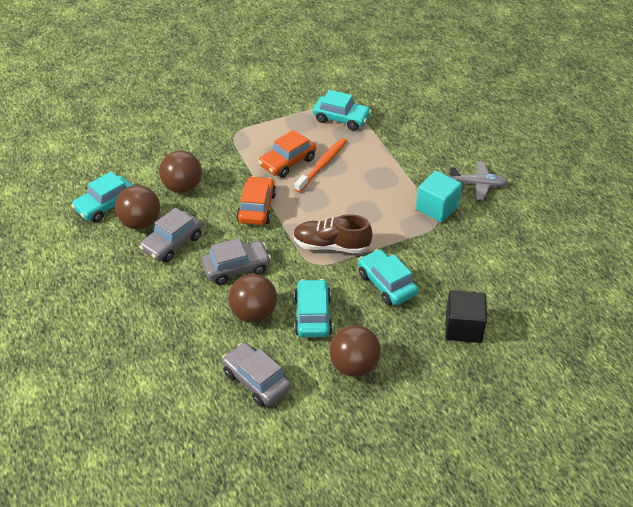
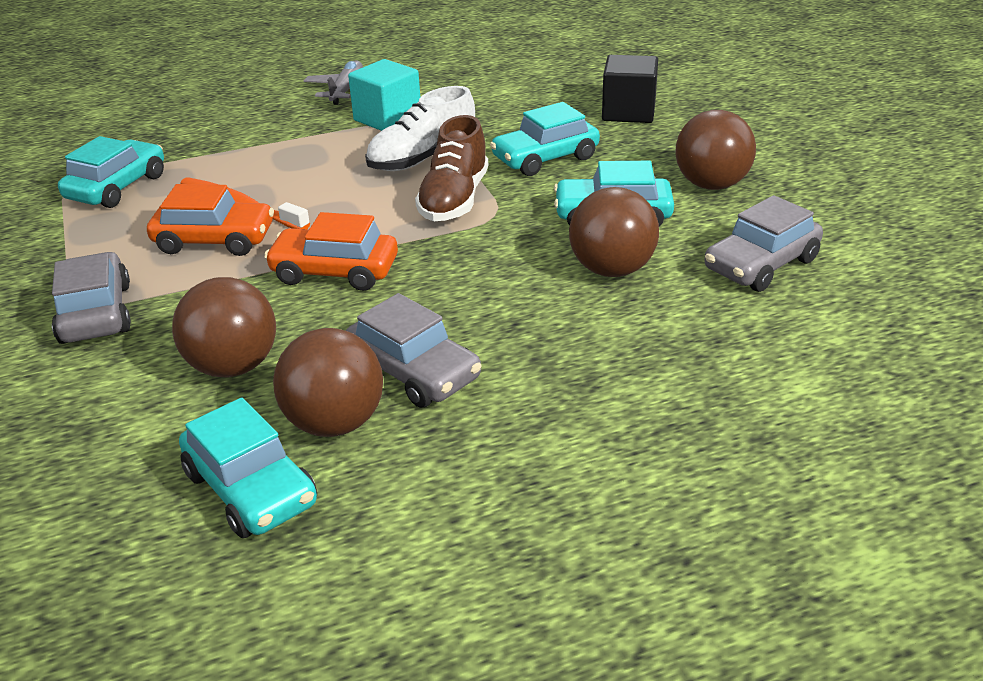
camera: 85 degrees left, 10 degrees down
(236, 268) = (497, 290): grey car -> grey car (95, 313)
(288, 162) = (215, 240): orange car -> orange car turned 45 degrees counterclockwise
(382, 228) = (422, 159): none -> white shoe

